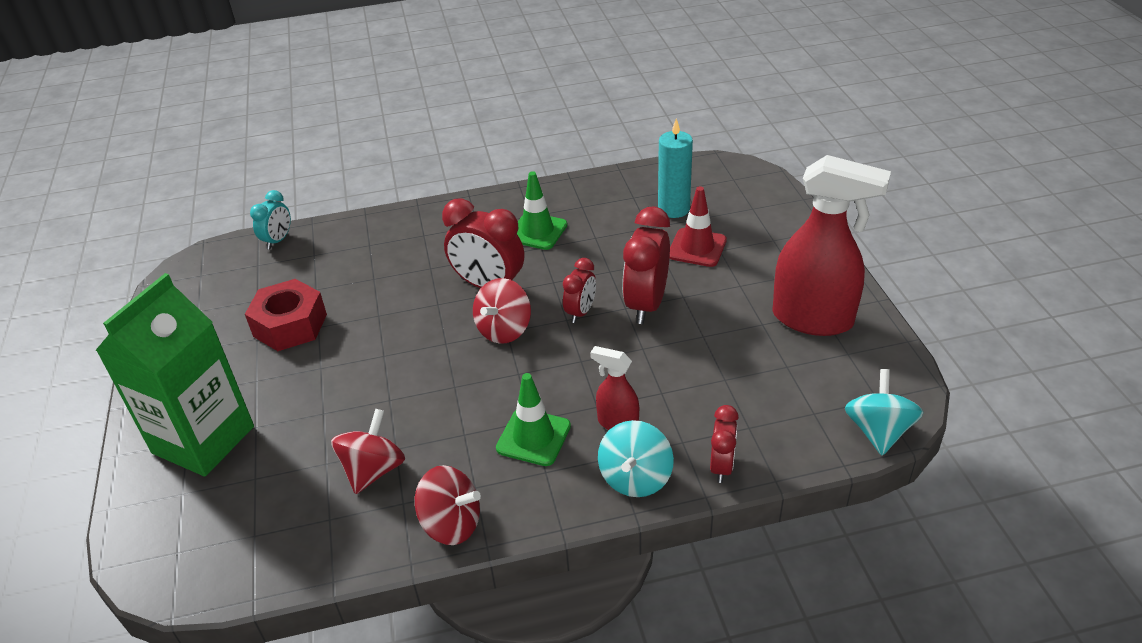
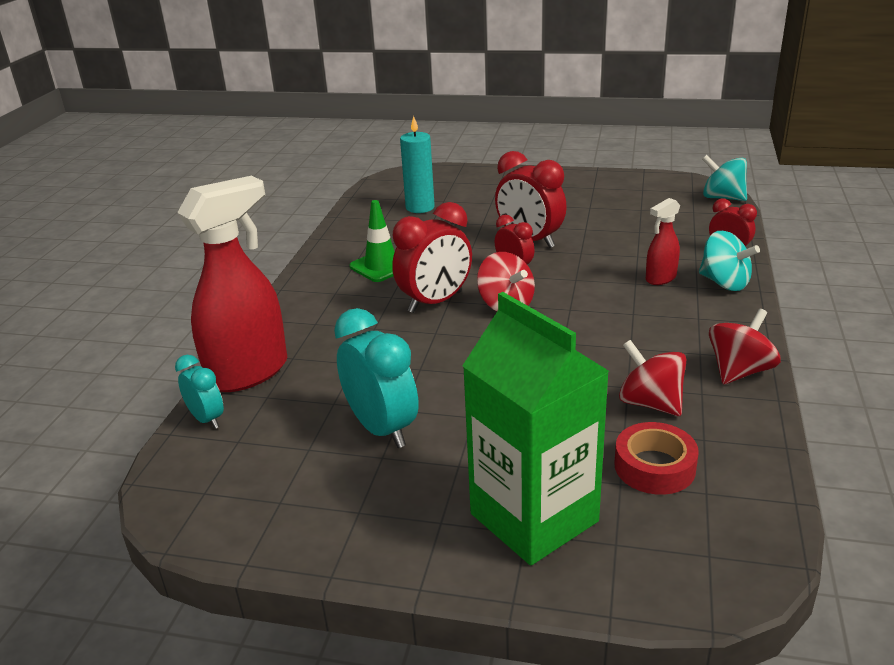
camera: 65 degrees left, 10 degrees down
(280, 494) = (654, 467): none -> red tape
(290, 325) = (382, 429): red nut -> turquoise clock
(533, 437) = (655, 316): green traffic cone -> none
(697, 248) = (479, 209): red traffic cone -> none
(813, 319) = (599, 191): red spray bottle -> red spray bottle (249, 372)

